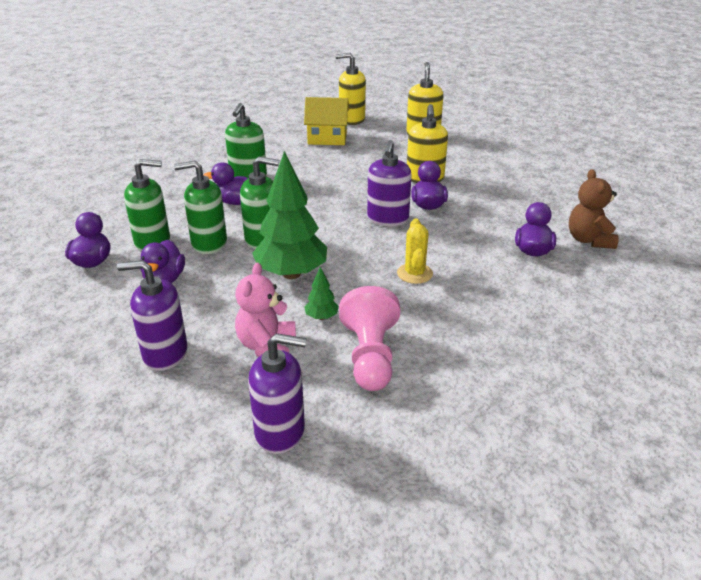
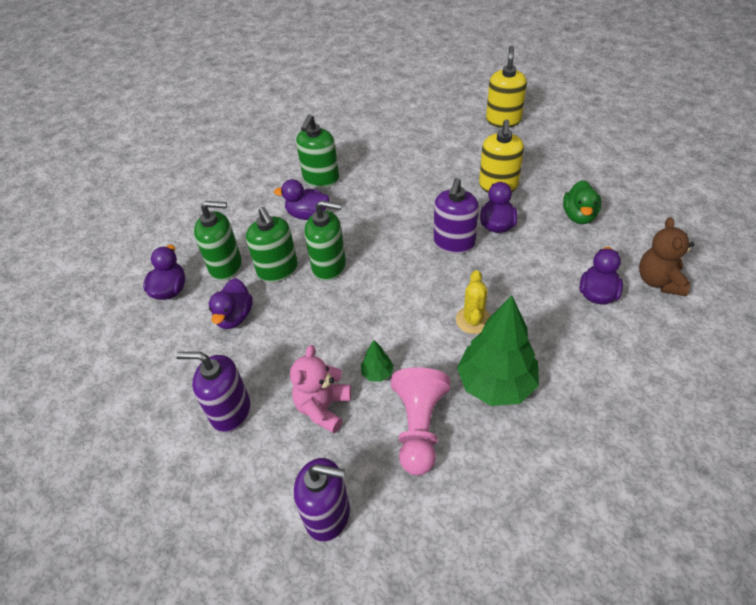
camera: 10 degrees right, 15 degrees up
(209, 243) = (278, 270): green soap dispenser -> green soap dispenser turned 120 degrees counterclockwise
(291, 274) = (353, 314): green tree -> green tree (496, 384)
(327, 138) = (404, 124): yellow house -> none
(351, 119) = (431, 97): yellow soap dispenser -> none
(505, 197) = (579, 215): none -> green duck

